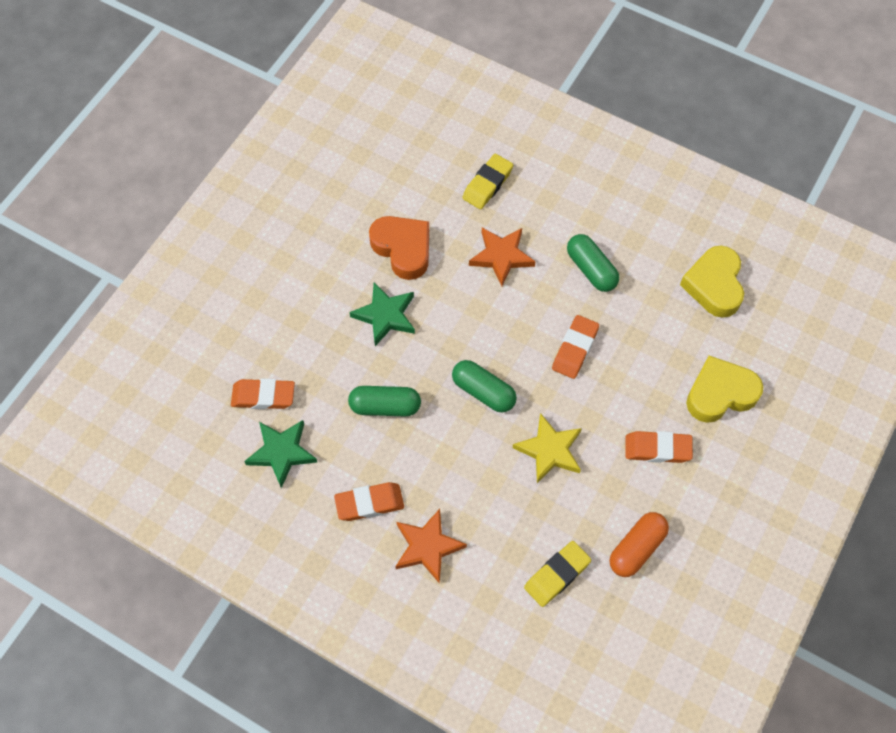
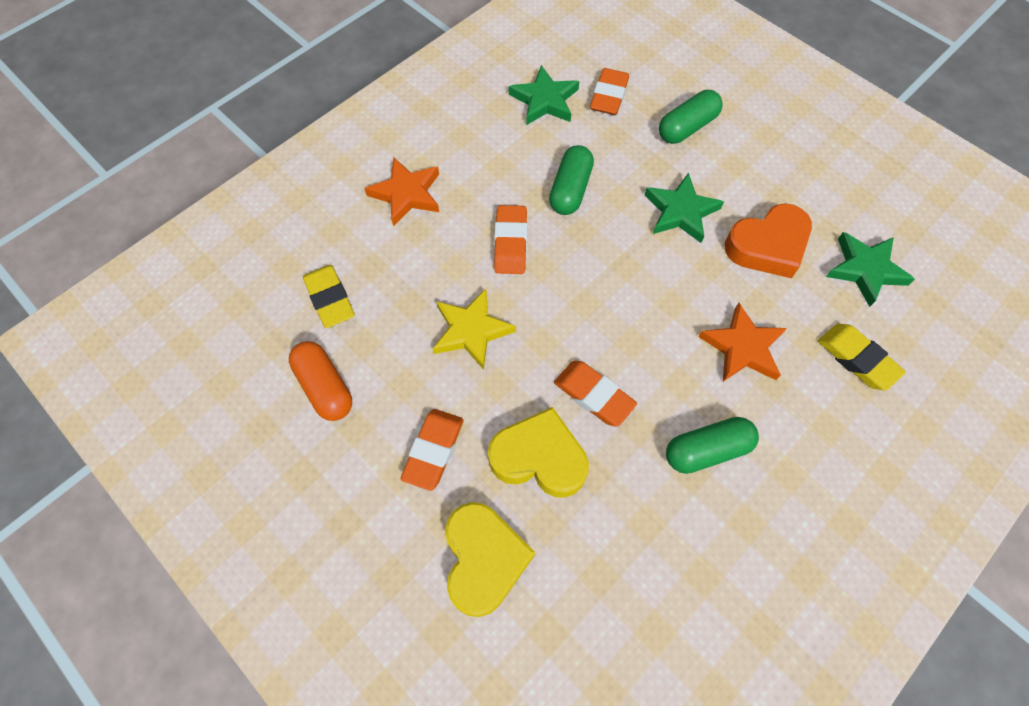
camera: 105 degrees right, 0 degrees up
(369, 503) = (469, 157): orange eraser -> orange eraser (510, 243)
(406, 182) = (865, 270): none -> green star
(483, 392) = (562, 283): green capsule -> green capsule (687, 127)
(714, 285) = (653, 616): yellow heart -> yellow heart (539, 458)

